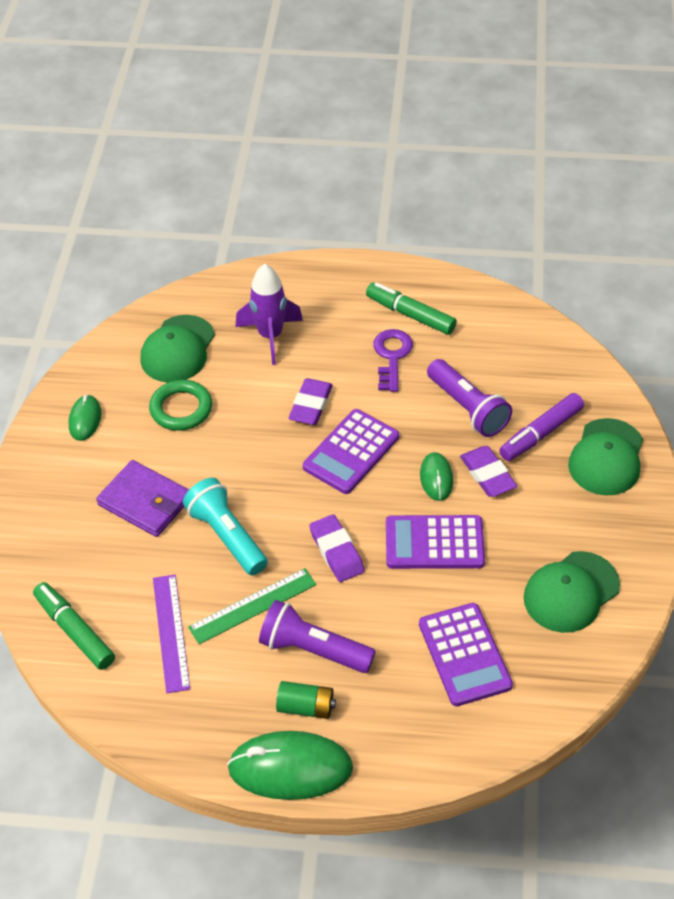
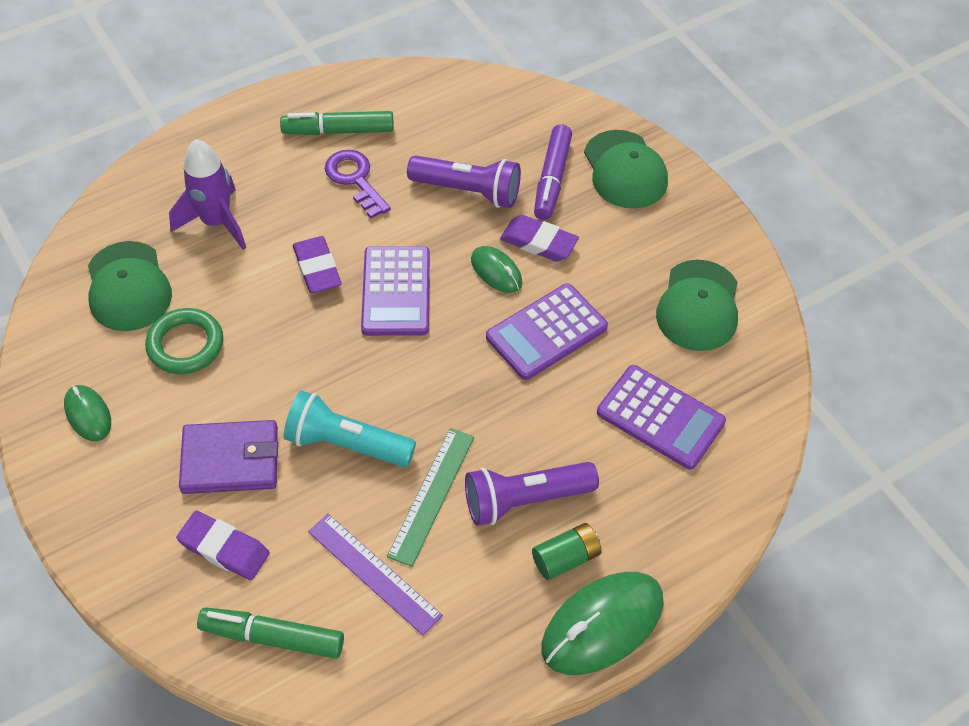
camera: 40 degrees left, 5 degrees up
(336, 551) = (465, 394): purple eraser -> purple eraser (224, 549)

